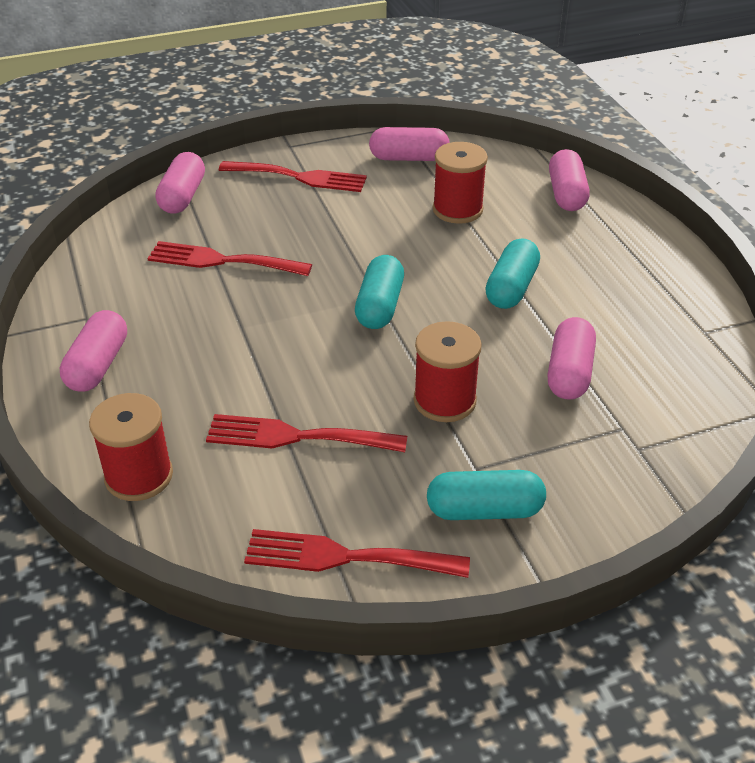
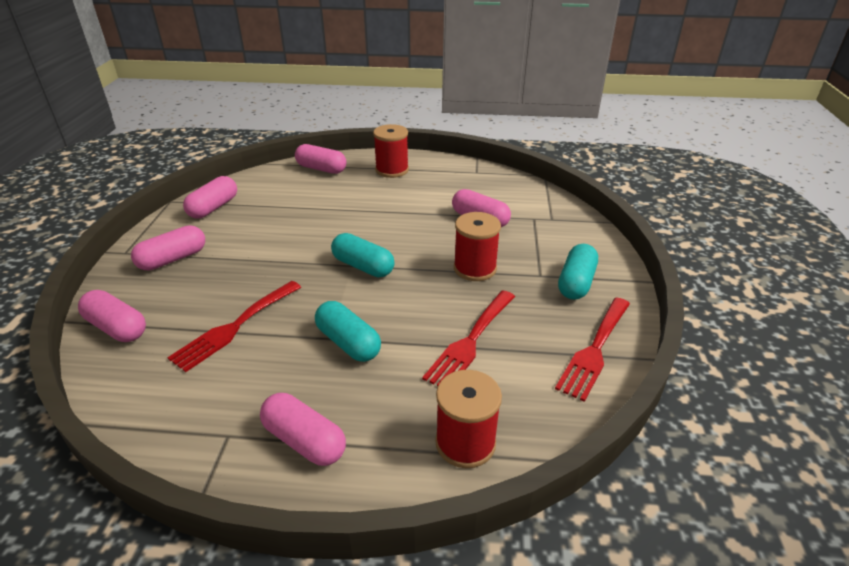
camera: 65 degrees left, 5 degrees down
(299, 177) = (173, 259): red fork -> pink capsule
(457, 209) = (293, 207): red spool -> red spool (392, 170)
(511, 288) = (390, 213): turquoise capsule -> turquoise capsule (348, 342)

